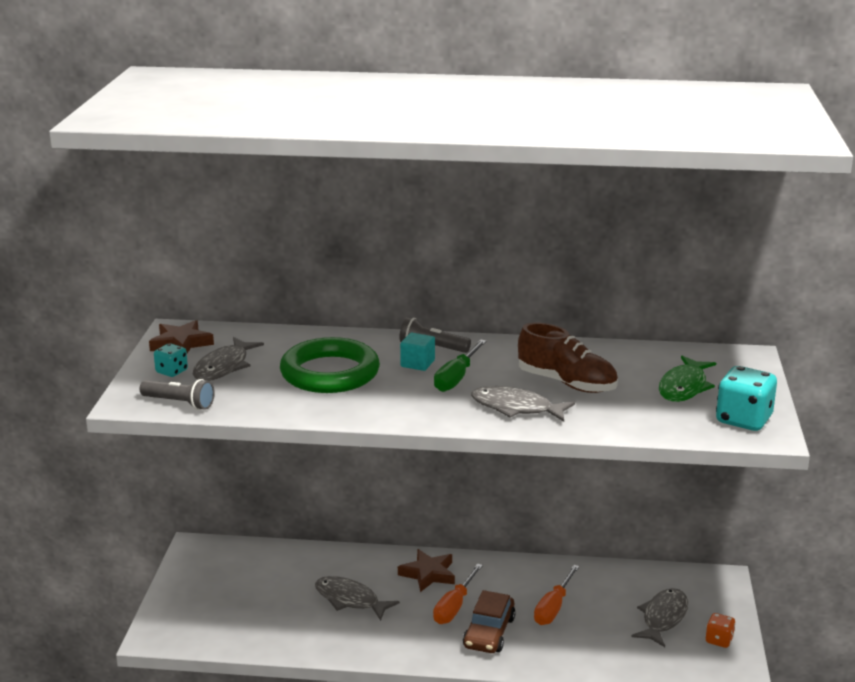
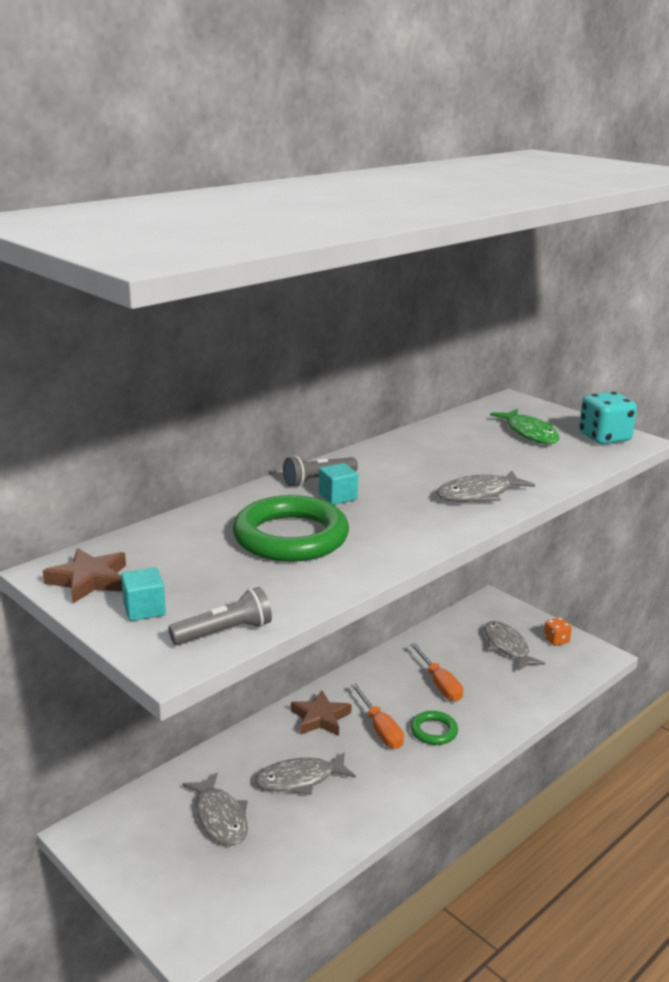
camera: 50 degrees left, 0 degrees up
(171, 371) = (144, 609): turquoise dice -> turquoise cube
(224, 367) = (186, 579): grey fish -> grey fish (220, 818)
(456, 378) = (390, 493): green screwdriver -> none
(489, 632) = (433, 731): brown car -> green ring
(567, 383) = (465, 462): brown shoe -> none

